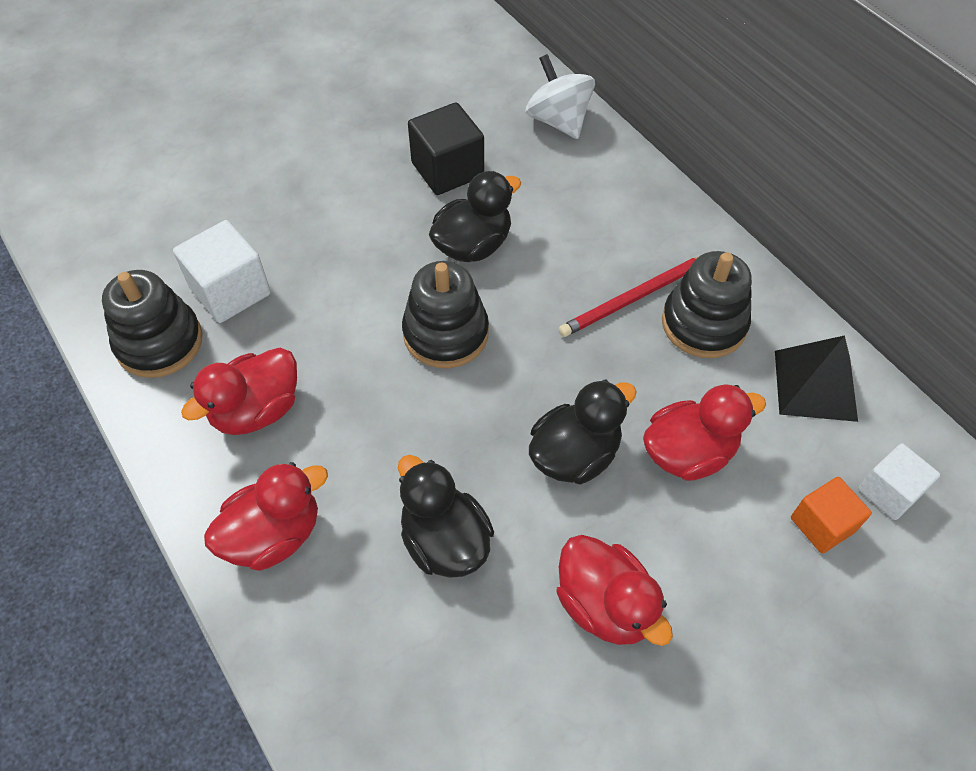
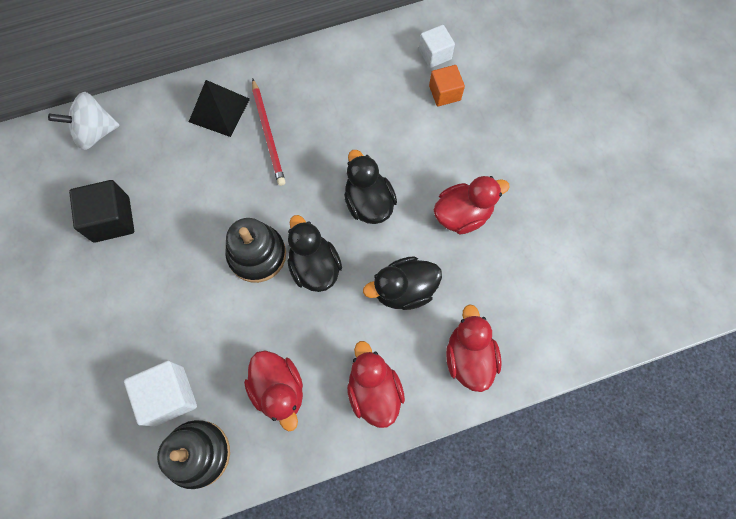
camera: 75 degrees left, 15 degrees up
(473, 245) = (189, 219): black duck -> black duck (314, 266)
(688, 453) = (384, 142): red duck -> red duck (469, 357)
(703, 324) = (301, 102): black stacking toy -> none
(815, 385) = (361, 62): black pyramid -> black pyramid (219, 110)

